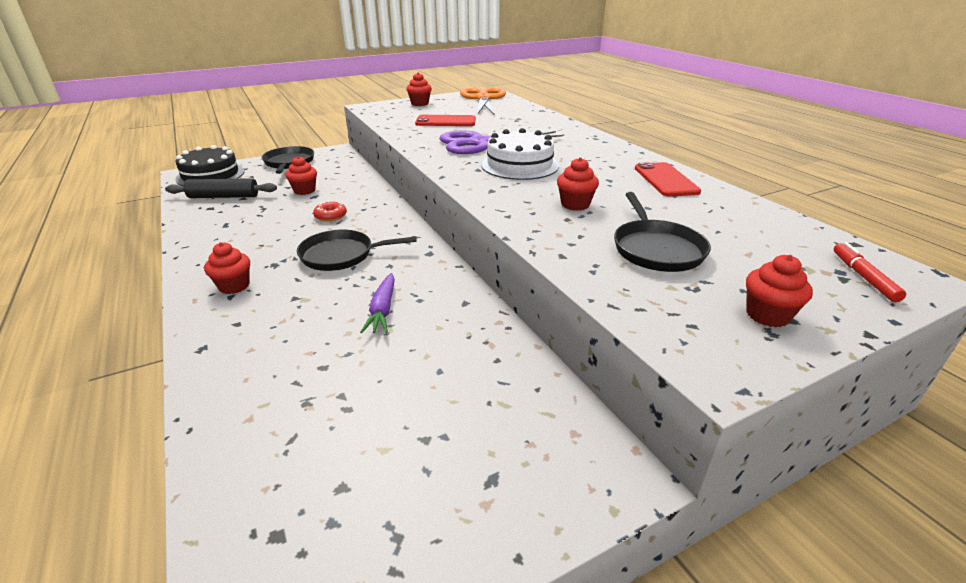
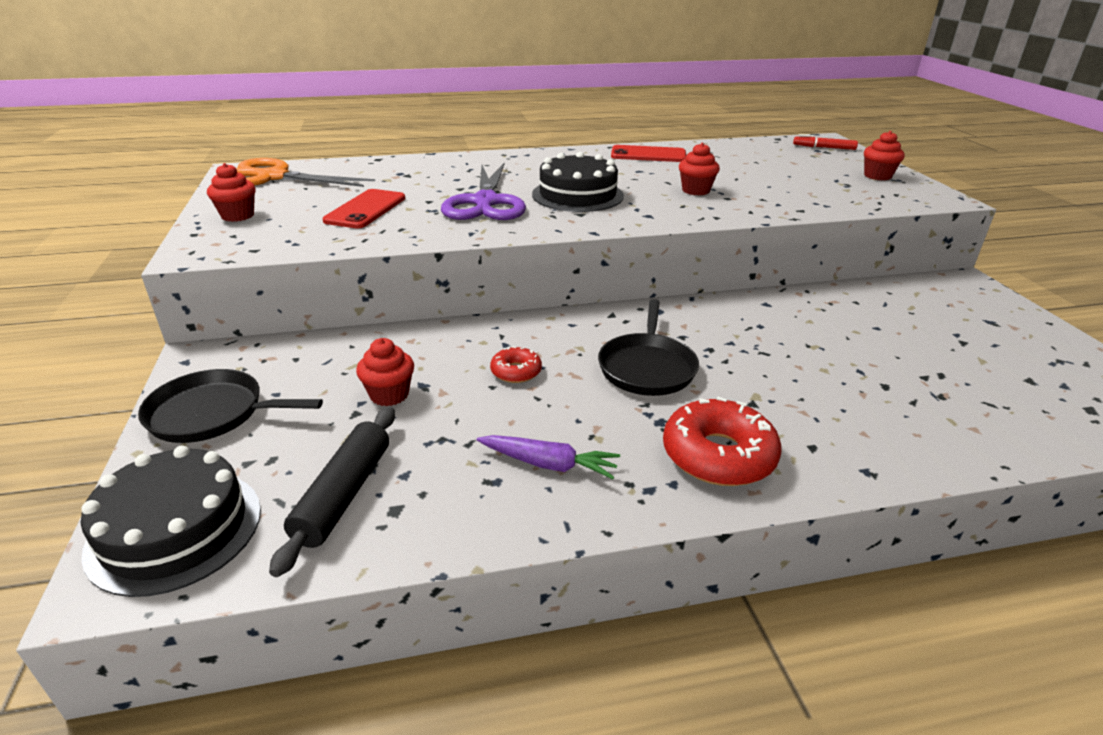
camera: 75 degrees left, 0 degrees up
(234, 286) = (718, 455): red cupcake -> red donut
(382, 310) = (780, 347): purple carrot -> purple carrot (549, 464)
(519, 165) = (577, 195): white cake -> black cake
(656, 249) = (787, 182): black pan -> none

